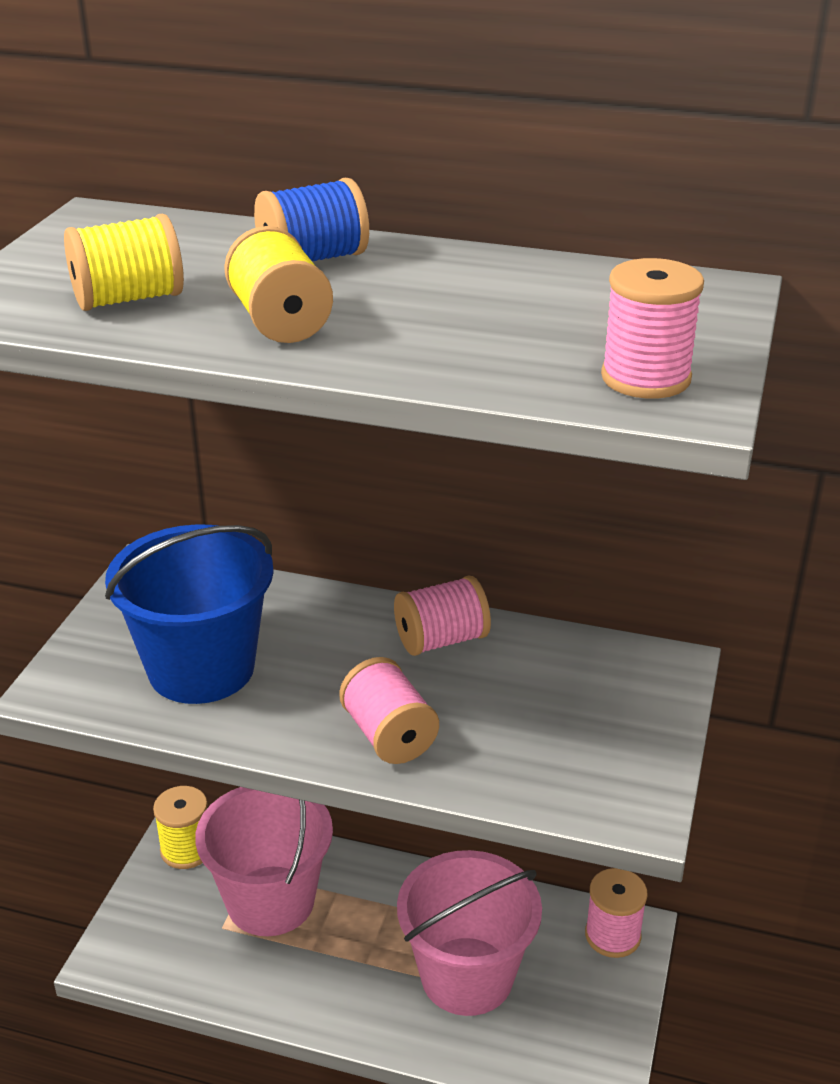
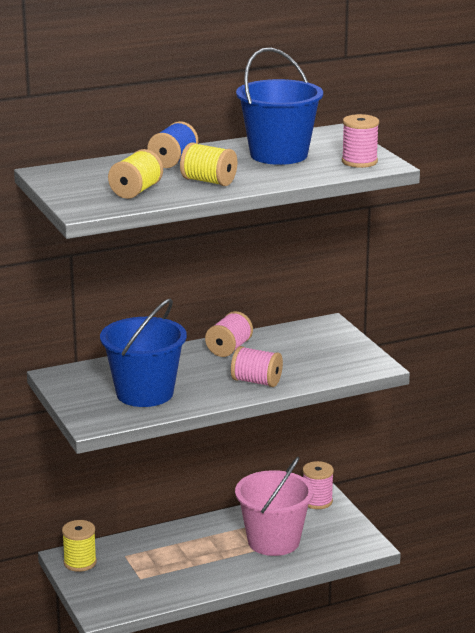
camera: 40 degrees left, 10 degrees down
(270, 901) = (150, 559): pink bucket -> none
(517, 306) = (279, 155): none -> blue bucket

